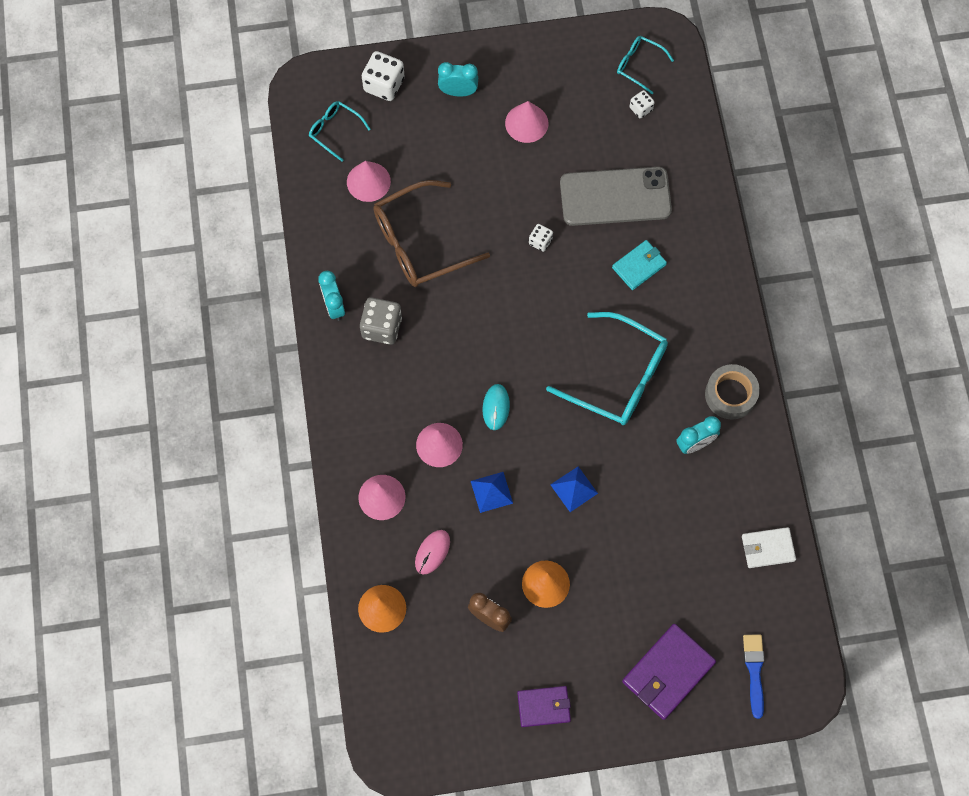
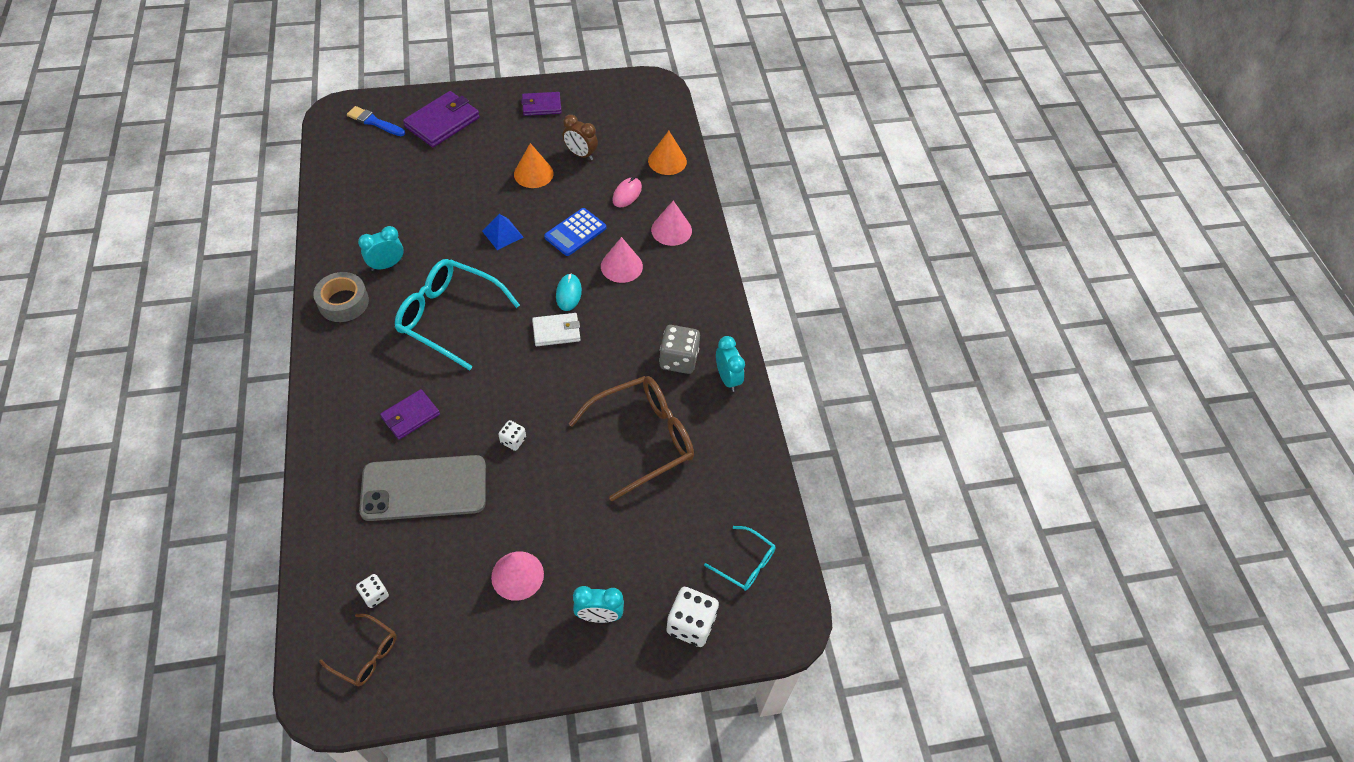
camera: 175 degrees right, 15 degrees down
(368, 181) = (702, 504): pink cone -> none
(491, 492) = (575, 232): blue pyramid -> blue calculator
(639, 65) = (366, 655): turquoise glasses -> brown glasses
(639, 266) = (410, 416): turquoise wallet -> purple wallet
(754, 671) = (374, 122): blue brush -> blue brush turned 120 degrees clockwise
(767, 548) = (341, 193): white wallet -> white wallet (556, 331)

